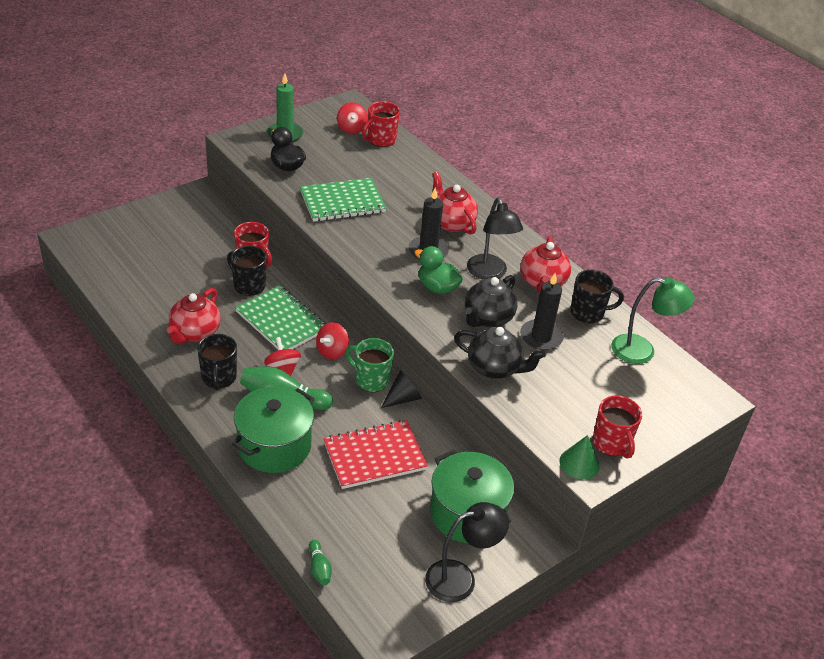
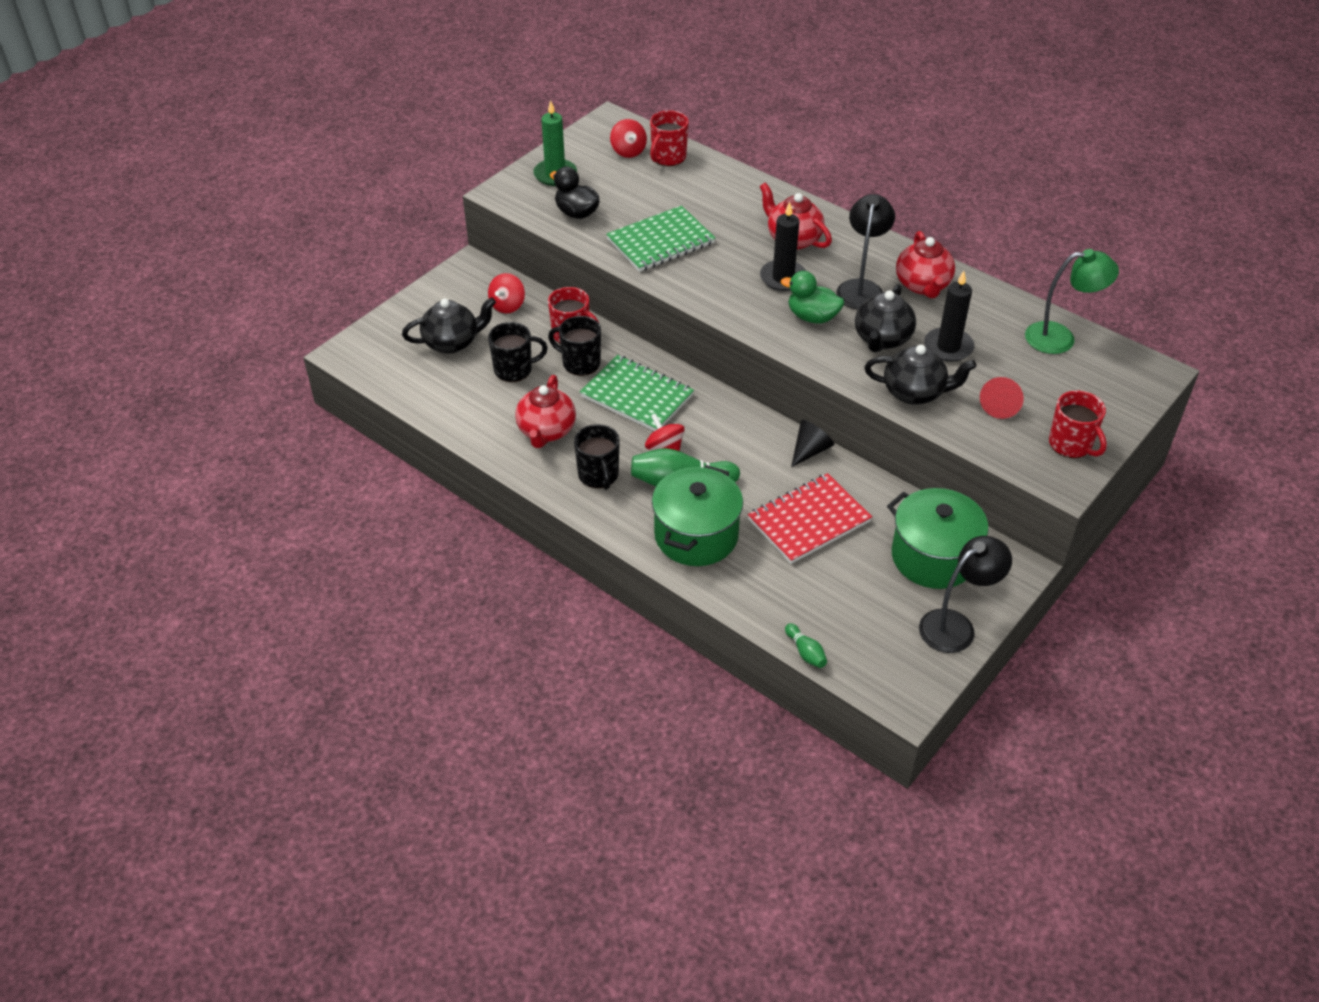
camera: 10 degrees left, 5 degrees up
(156, 247) = (452, 342): none -> black teapot
(332, 351) = (709, 416): red spinning top -> red spinning top (507, 305)
(371, 380) = (766, 438): green mug -> none
(489, 273) = (861, 288): black lamp -> black lamp turned 135 degrees counterclockwise
(564, 396) = (1000, 406): none -> red cone
(579, 463) = (1047, 474): green cone -> none
(588, 312) = (986, 308): black mug -> black mug (514, 370)

